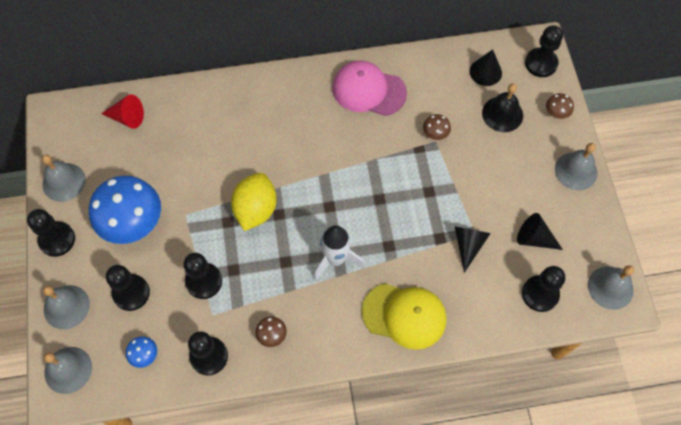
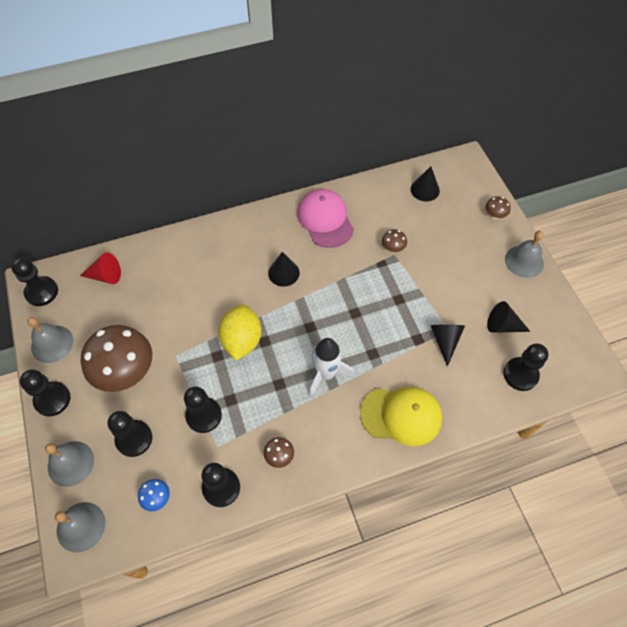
camera: 10 degrees left, 5 degrees down
(133, 223) = (126, 372): blue mushroom -> brown mushroom
(312, 143) = (283, 273): none -> black cone
(368, 90) = (325, 220): pink cap -> pink cap turned 60 degrees clockwise
(502, 114) = (448, 222): black bell -> none
(541, 63) = (471, 176): black pawn -> black pawn (41, 292)
(610, 287) = (581, 358): grey bell -> none

